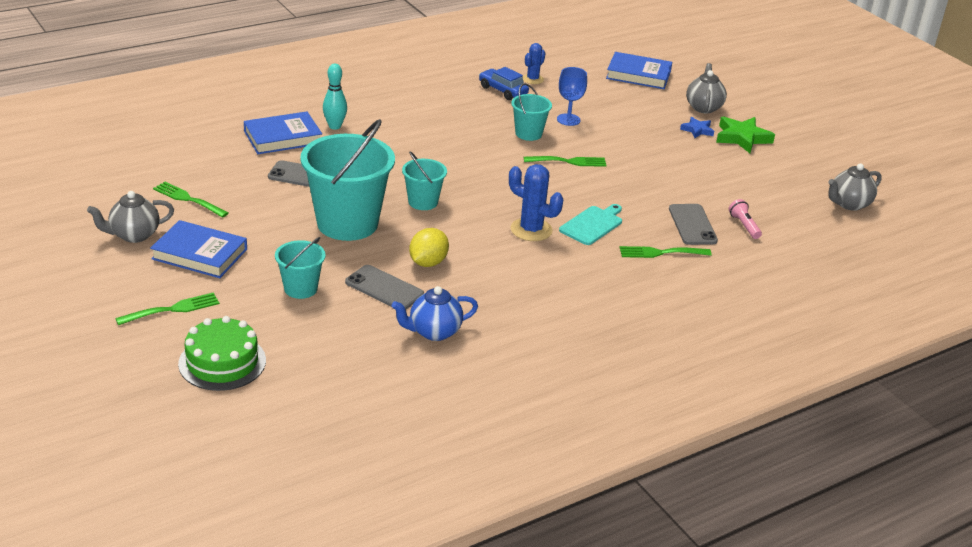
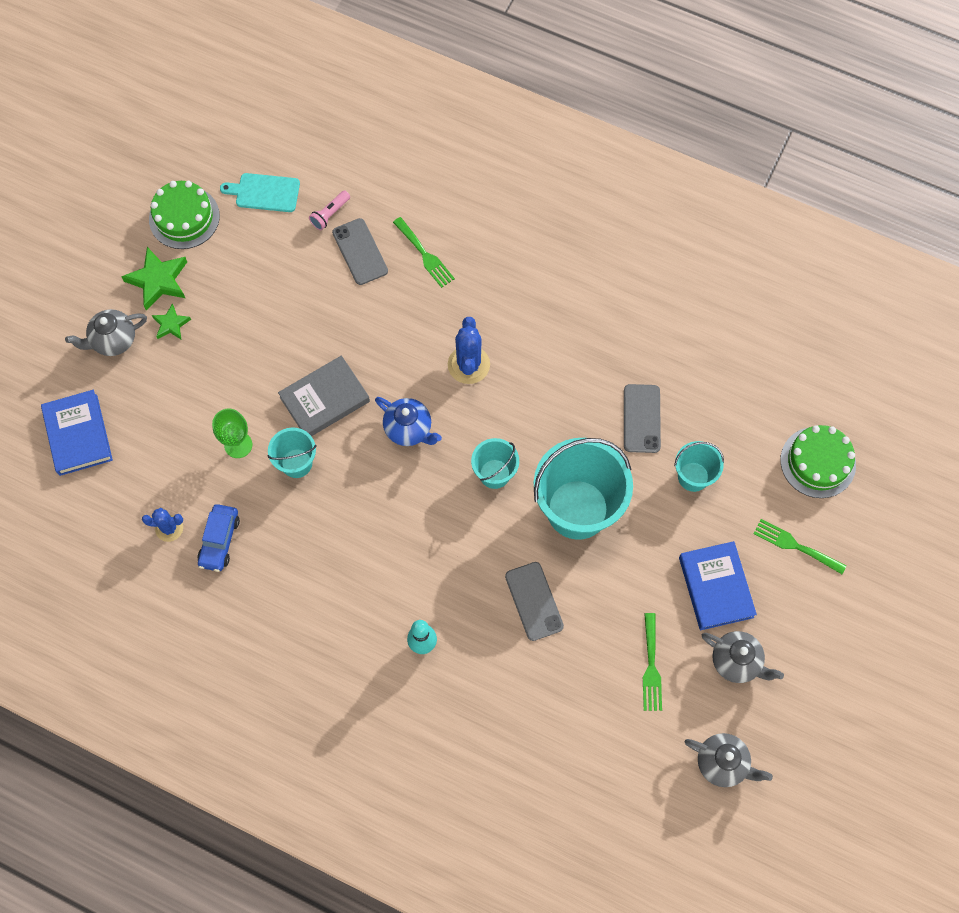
camera: 120 degrees left, 35 degrees up
(283, 137) = (482, 674): blue book -> none
(428, 263) = (581, 410): yellow lemon -> none
(434, 332) = (664, 350): blue teapot -> blue teapot (409, 429)
(568, 120) = (238, 445): blue goblet -> green goblet
(569, 161) = (325, 399): green fork -> grey book
(592, 225) = (422, 324): turquoise cutting board -> turquoise cutting board (264, 193)
(692, 225) = (360, 252): grey phone -> grey phone turned 75 degrees counterclockwise
(697, 130) = (171, 324): blue star -> green star
(795, 166) = (184, 217): none -> green cake
(849, 204) = (226, 153): grey teapot -> grey teapot (722, 763)

